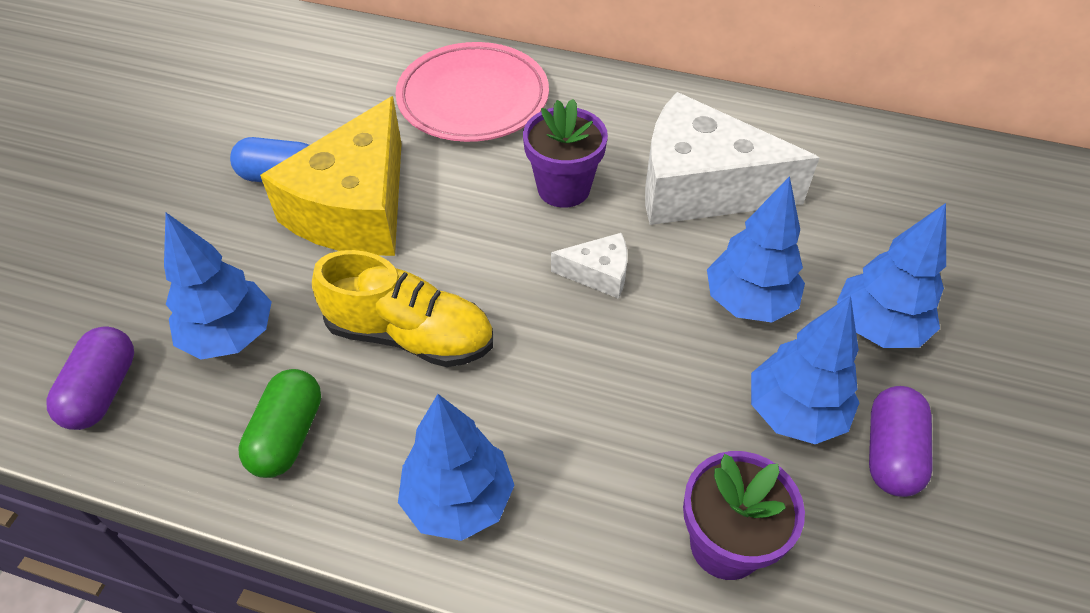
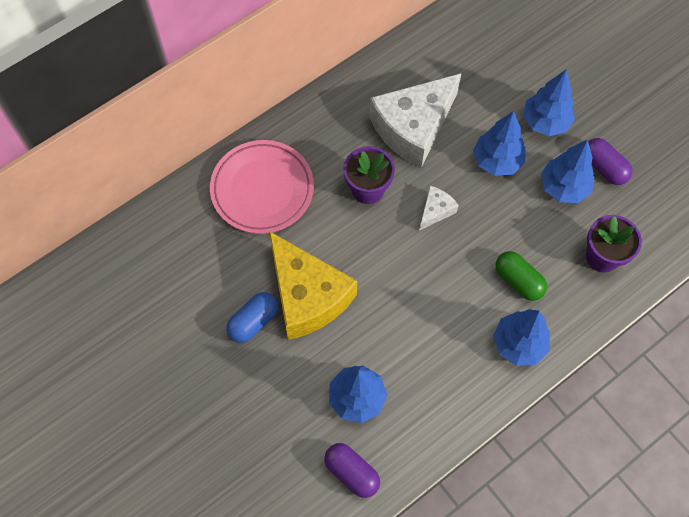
camera: 55 degrees left, 15 degrees up
(288, 435) = (437, 398): green capsule -> green capsule (518, 281)
(410, 335) = (414, 315): yellow shoe -> none

